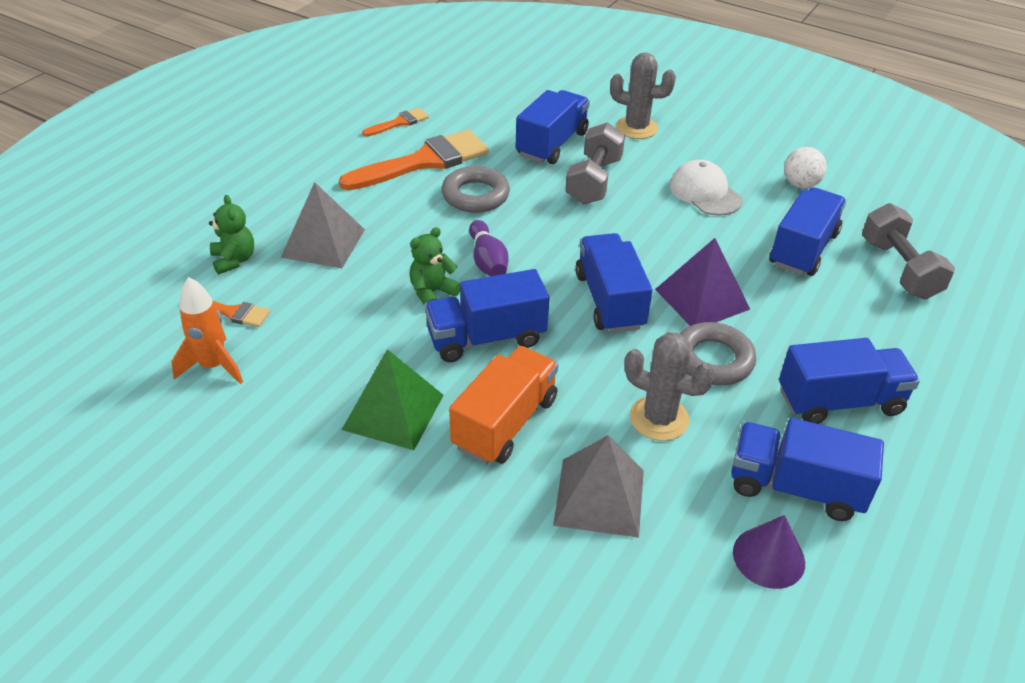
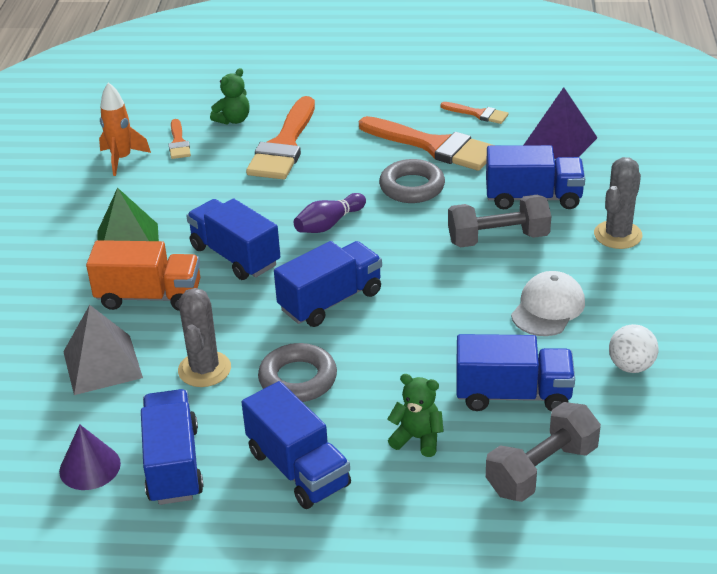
camera: 65 degrees right, 5 degrees down
(323, 243) = (284, 145): grey pyramid -> orange brush
(432, 293) = (267, 213): green teddy bear -> green teddy bear (417, 438)
(636, 128) = (618, 235): grey cactus -> grey cactus turned 45 degrees clockwise
(702, 299) = (377, 351): purple pyramid -> purple pyramid (559, 142)

